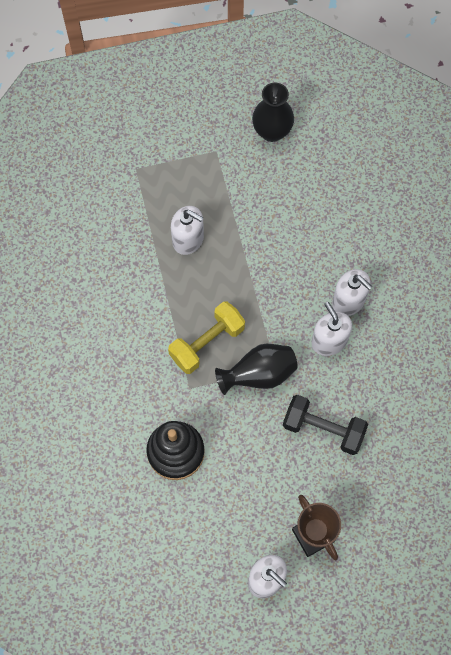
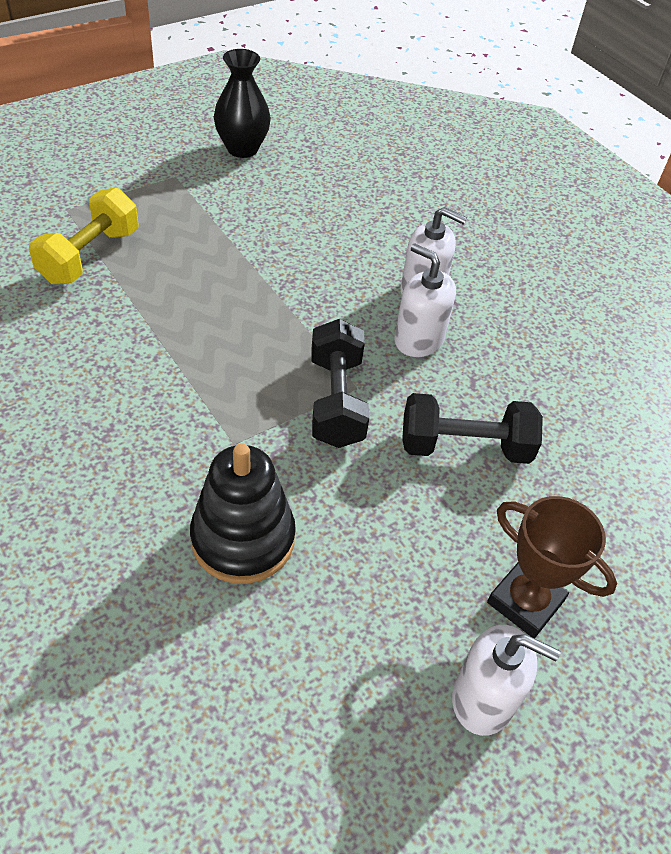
camera: 25 degrees left, 20 degrees down
(188, 239) = (168, 268): white soap dispenser -> none
(207, 343) = (240, 379): yellow dumbbell -> yellow dumbbell (89, 256)
(259, 374) = (336, 401): black vase -> black dumbbell

